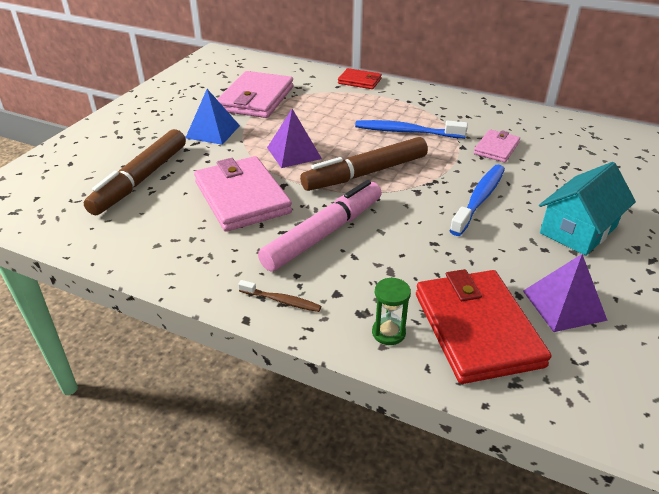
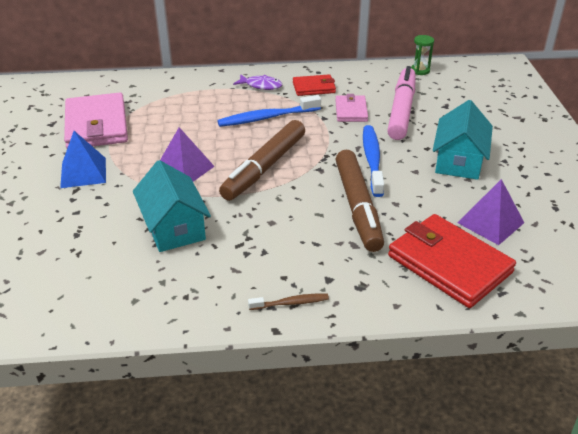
camera: 30 degrees left, 0 degrees up
(141, 179) = (55, 245): brown marker -> brown marker (358, 206)
(242, 197) = (174, 227): pink wallet -> turquoise house
(323, 234) = (275, 234): pink marker -> pink marker (401, 110)
(359, 81) = (183, 79): red wallet -> red wallet (314, 87)
(388, 332) = (392, 293): green hourglass -> green hourglass (420, 70)
(425, 103) = (261, 85): none -> purple fish

